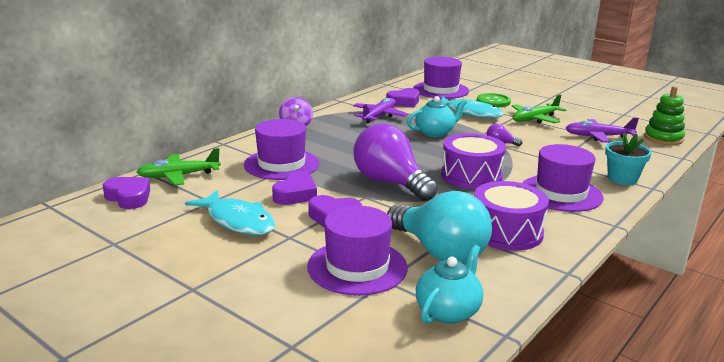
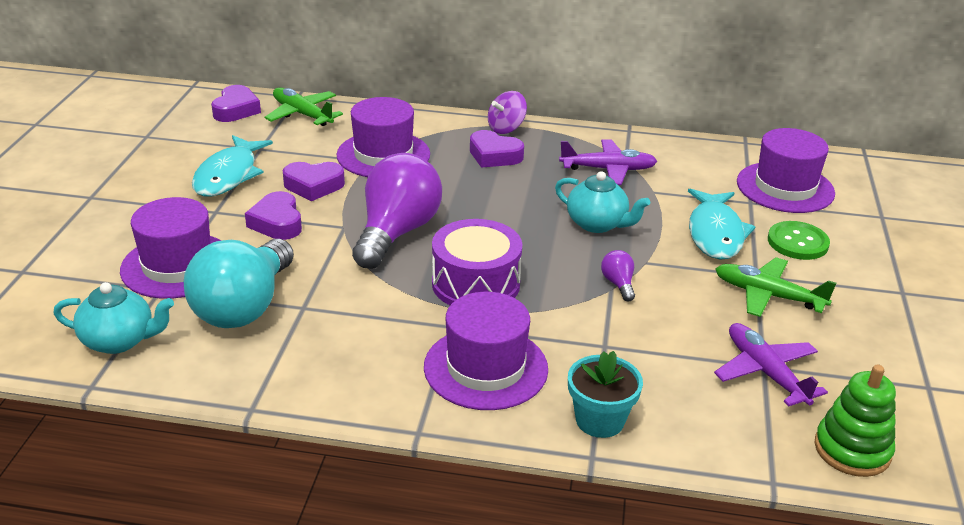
camera: 60 degrees right, 10 degrees up
(404, 102) = (687, 173): purple heart -> purple heart (494, 155)
(506, 232) = (327, 343): purple drum -> none

